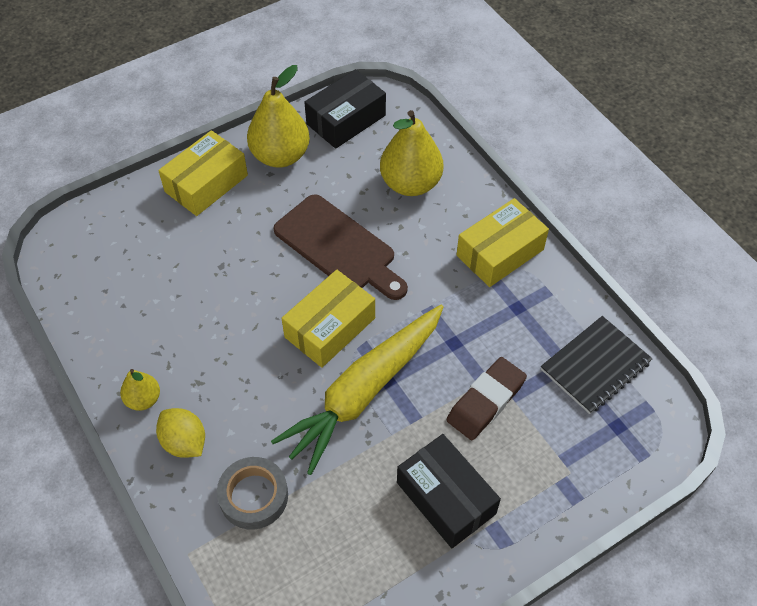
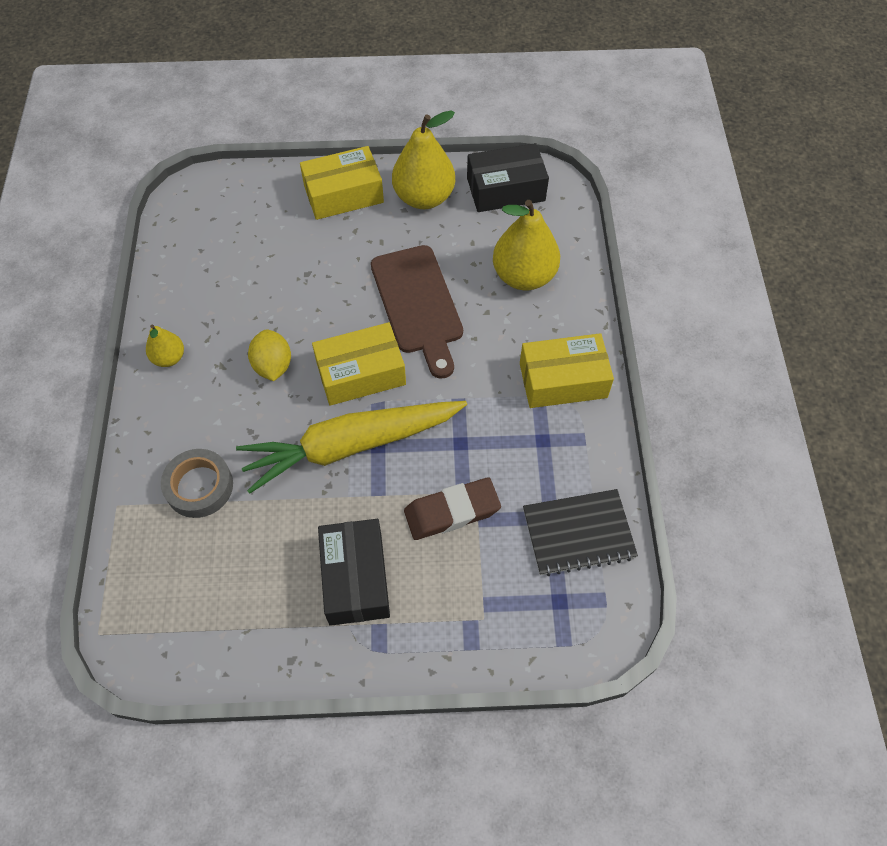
camera: 30 degrees right, 5 degrees up
(184, 442) = (176, 411): yellow lemon -> yellow lemon (273, 366)

